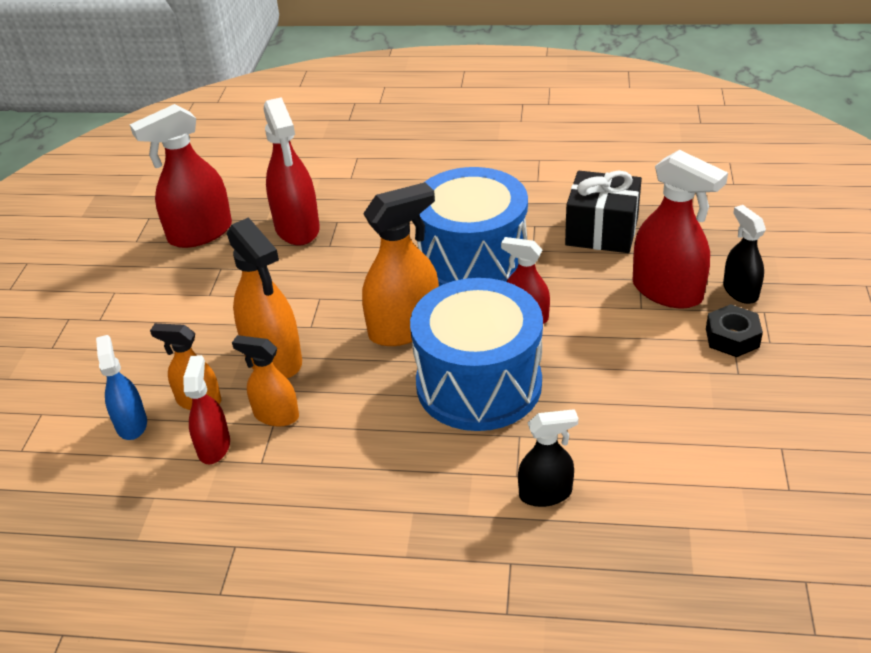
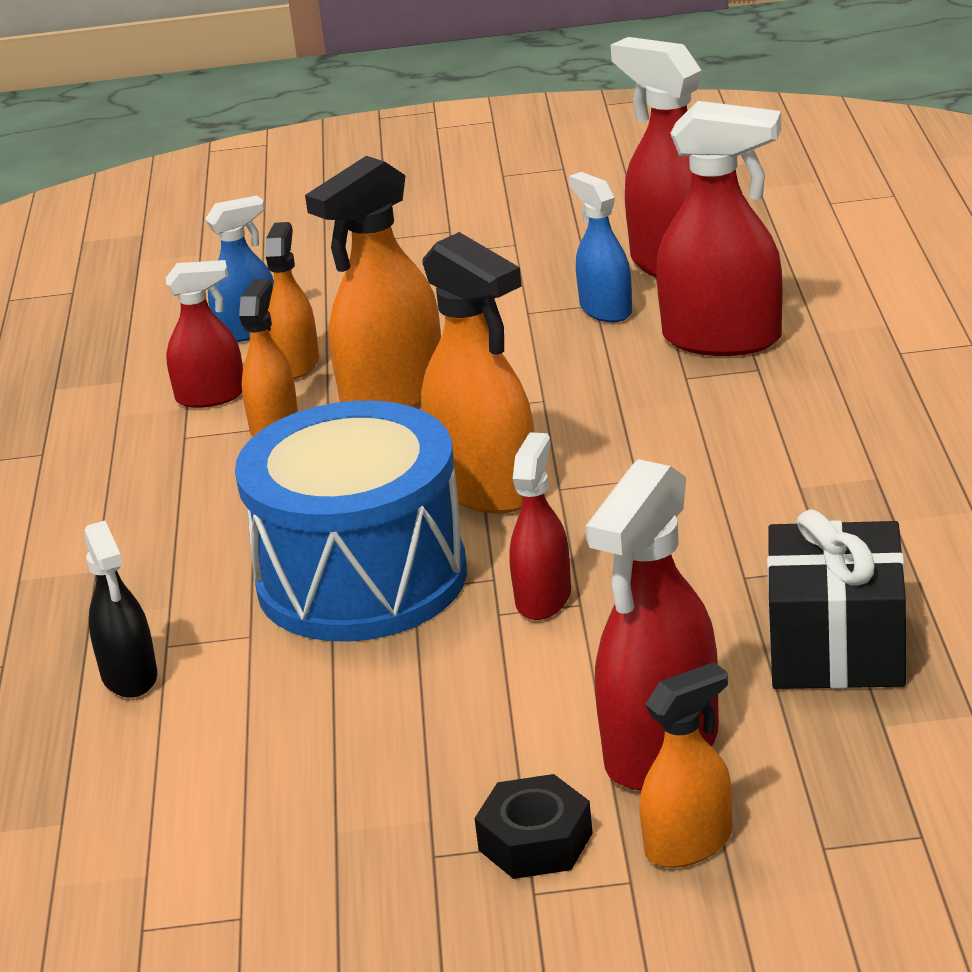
camera: 80 degrees right, 10 degrees down
(231, 265) = (605, 310): none -> blue spray bottle
(297, 228) = (722, 339): red spray bottle -> red spray bottle turned 135 degrees counterclockwise
(472, 261) = (688, 519): blue drum -> none
(740, 291) = (689, 844): black spray bottle -> orange spray bottle

